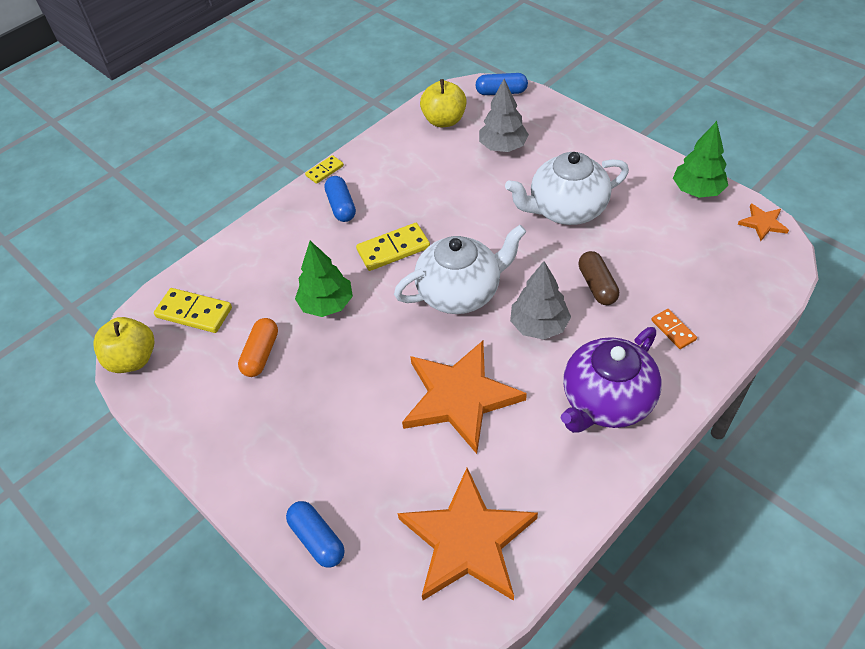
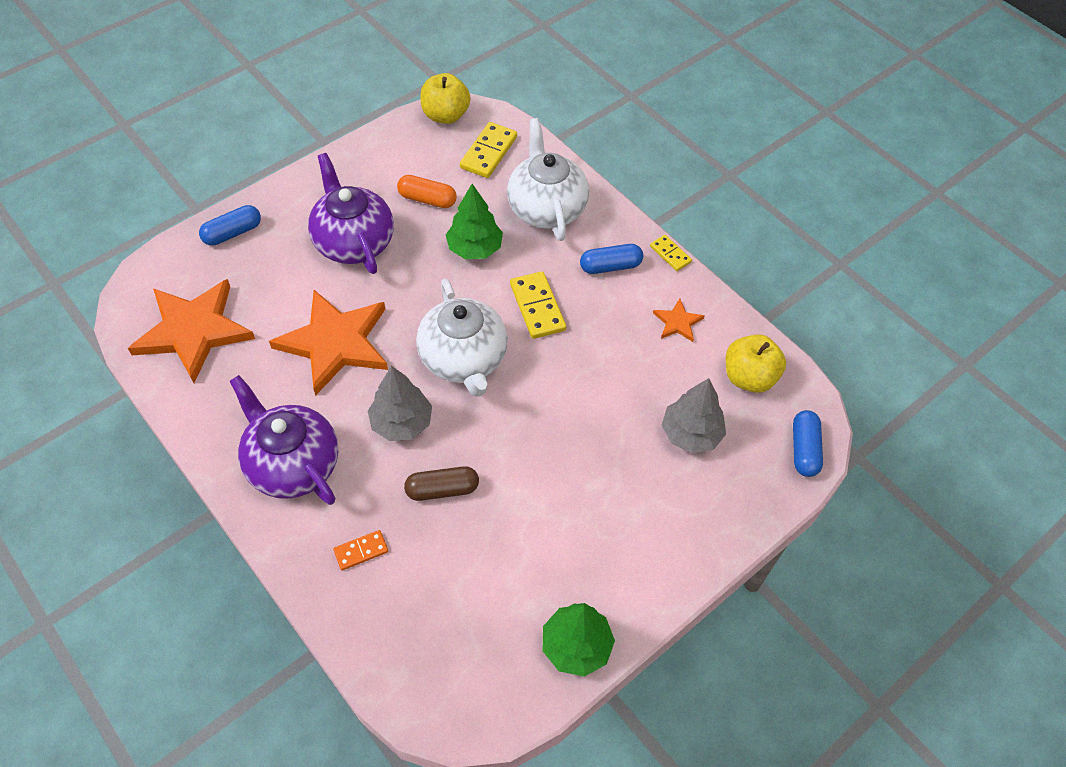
camera: 90 degrees right, 5 degrees up
(324, 409) = (354, 242): none -> purple teapot
(566, 209) = (568, 483): white teapot -> white teapot (546, 208)
(763, 223) = (501, 711): orange star -> orange star (677, 322)

